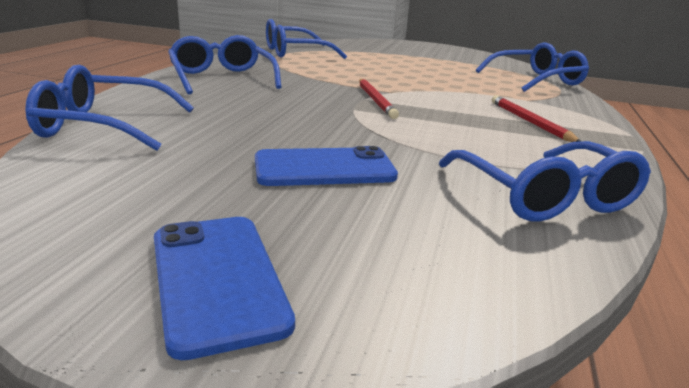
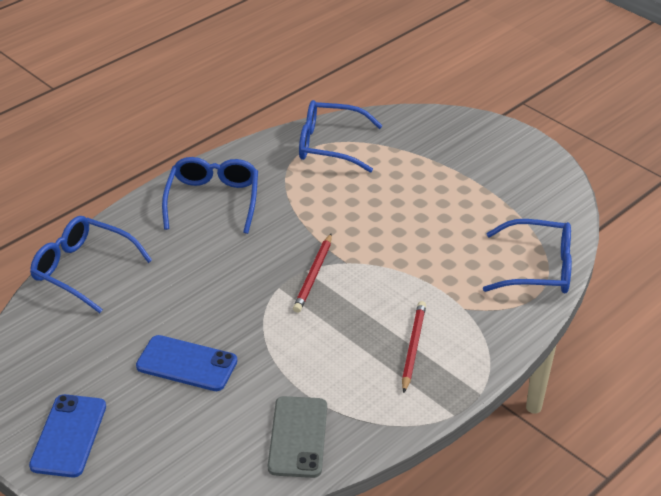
camera: 30 degrees right, 15 degrees up
(544, 196) = (298, 437): blue glasses -> grey phone

